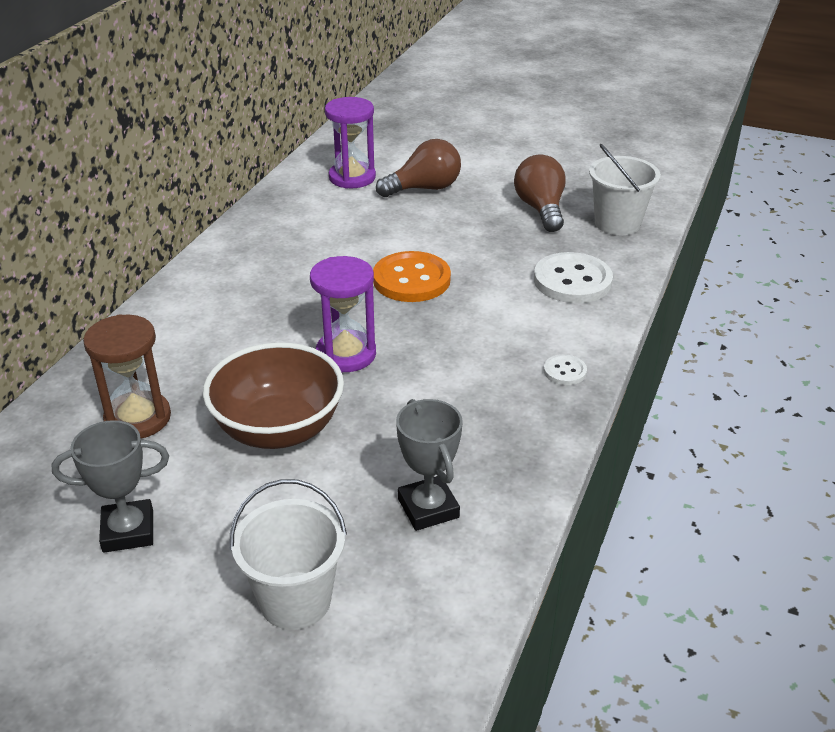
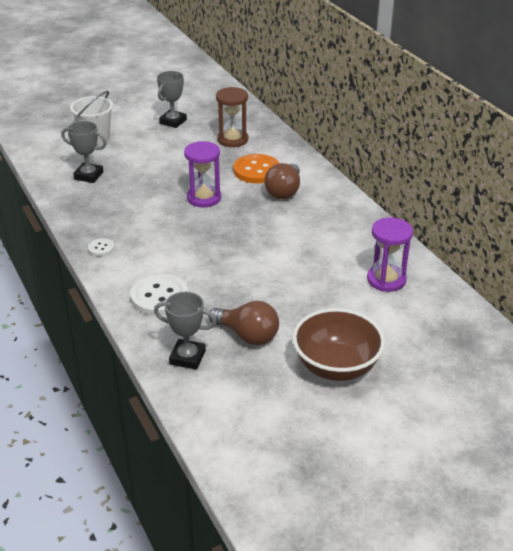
camera: 130 degrees right, 0 degrees up
(278, 429) = (179, 164): brown bowl -> brown bowl (336, 366)
(411, 279) = (237, 244): orange button -> orange button (256, 170)
(424, 188) = (335, 301): brown light bulb -> brown light bulb (284, 191)
(617, 223) = (187, 357): white bucket -> grey trophy

